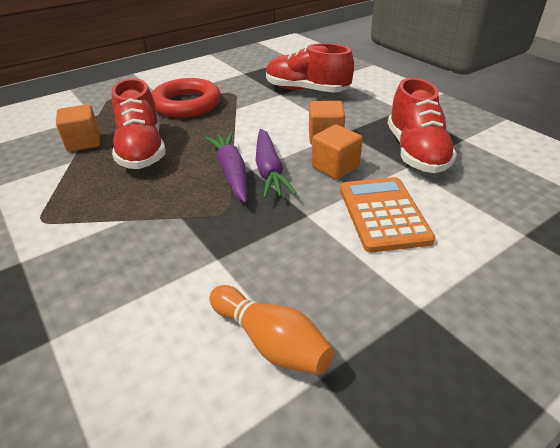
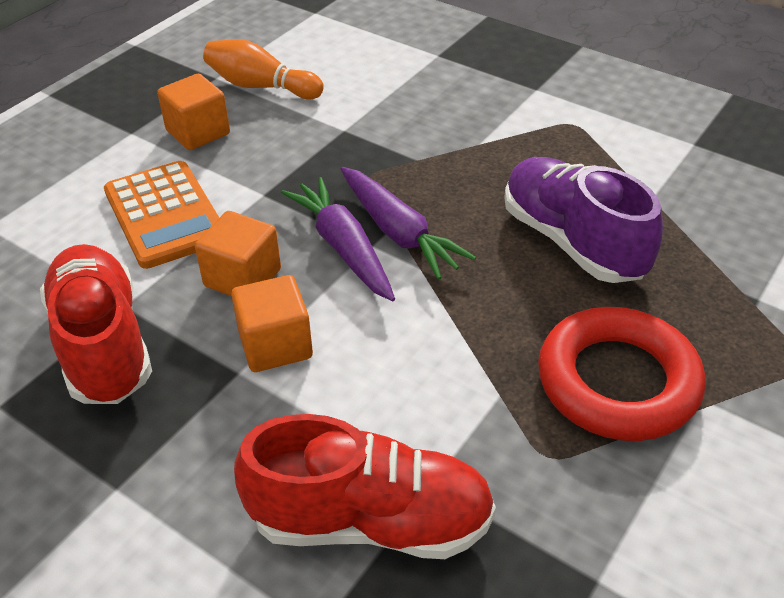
camera: 160 degrees right, 5 degrees up
(83, 142) = (684, 235): orange cube -> orange cube (198, 132)
(142, 150) = (572, 241): red shoe -> purple shoe

